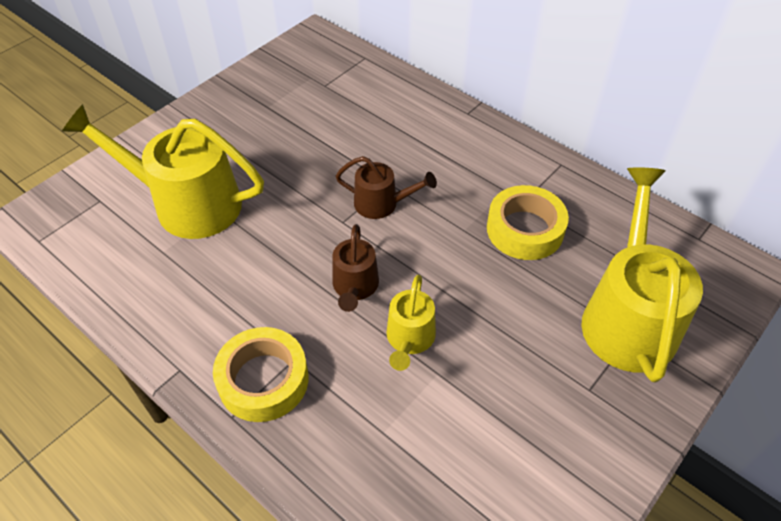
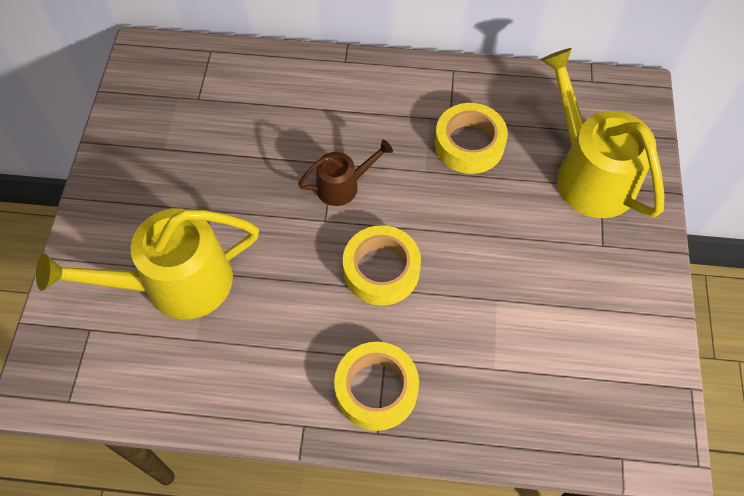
camera: 35 degrees left, 10 degrees up
(355, 287) = (381, 270): brown watering can -> yellow tape
(409, 339) = (456, 286): yellow watering can -> none

